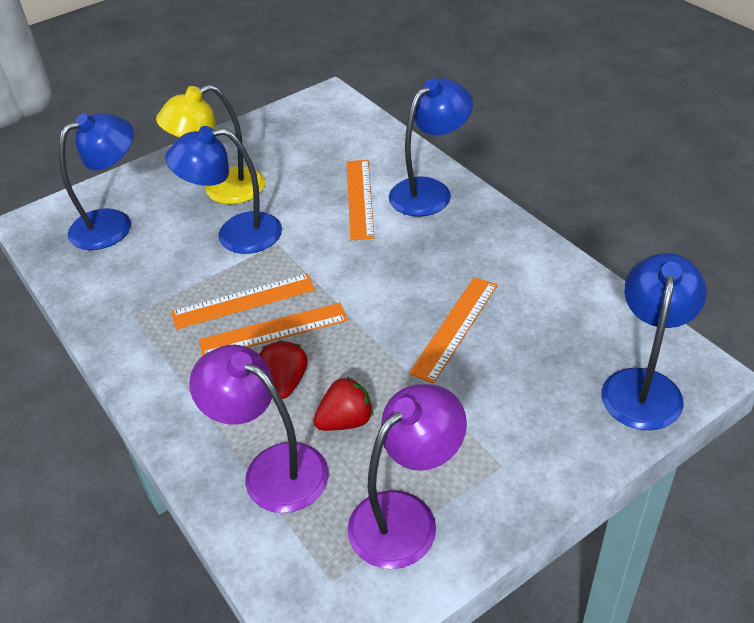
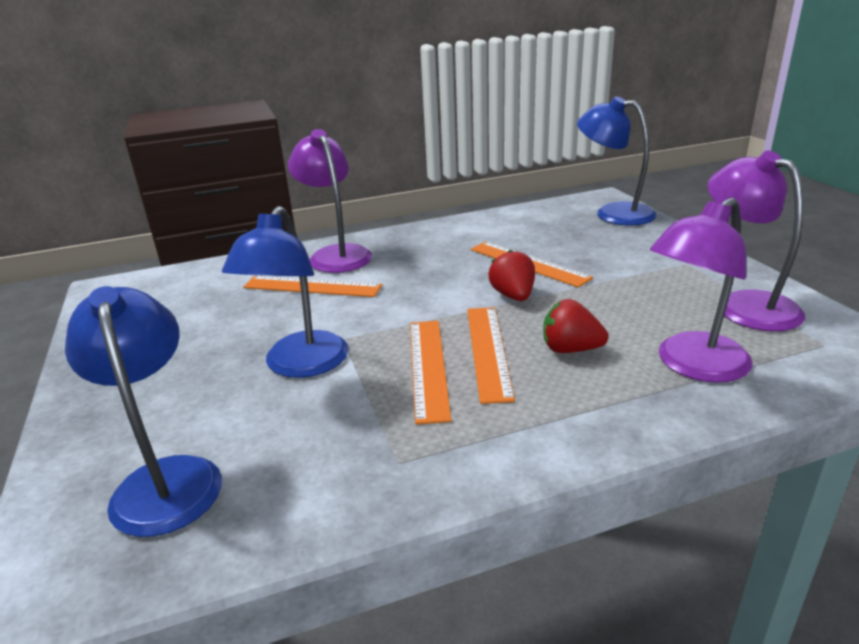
camera: 75 degrees left, 15 degrees down
(222, 190) = (200, 370): yellow lamp -> none
(346, 421) = (631, 321): red strawberry -> red strawberry (513, 296)
(429, 191) = (336, 254): blue lamp -> purple lamp

